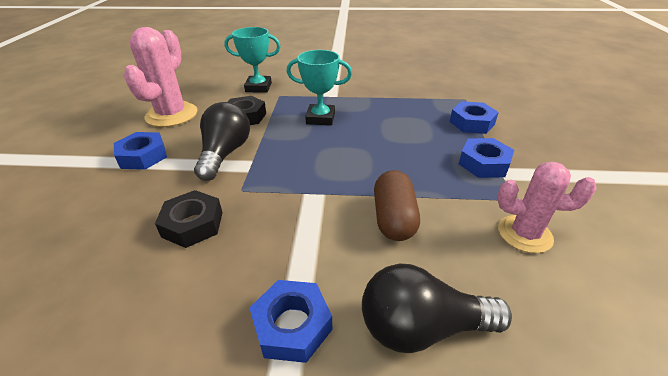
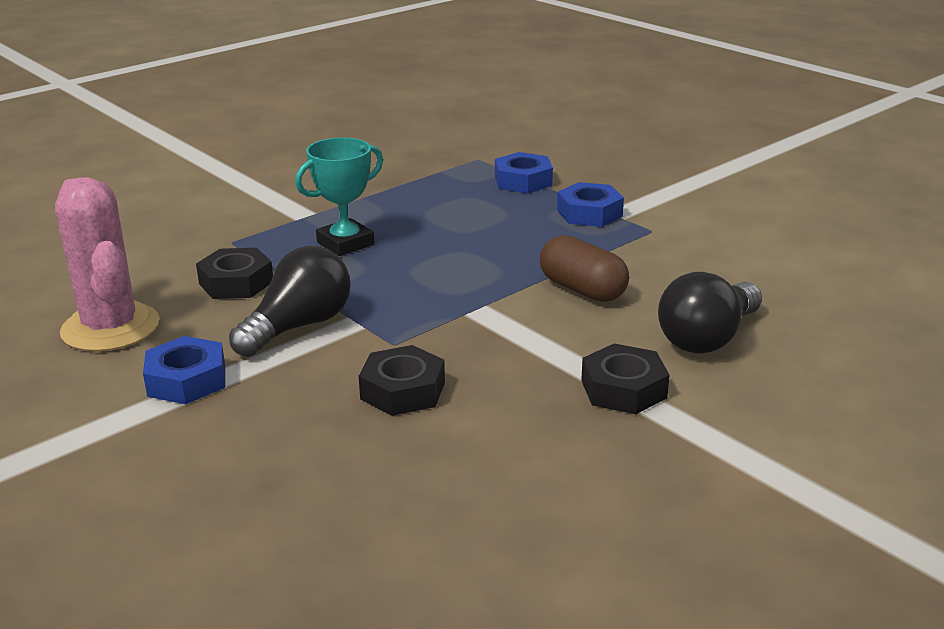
camera: 45 degrees left, 10 degrees down
(225, 153) = (299, 326): black light bulb -> black light bulb turned 75 degrees clockwise
(258, 87) = (175, 245): turquoise trophy -> none
(292, 325) = (623, 389): blue nut -> black nut
(524, 234) = (693, 250): pink cactus -> none

